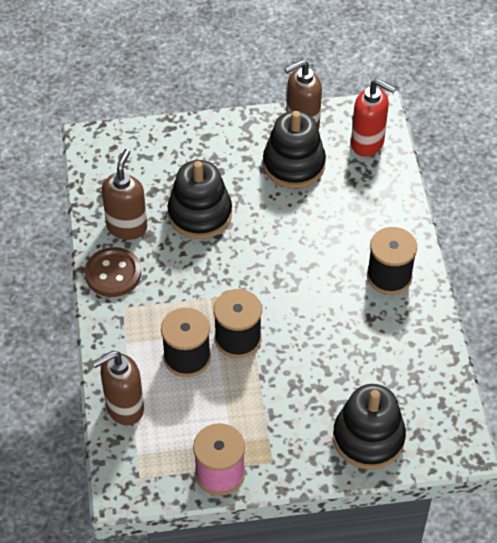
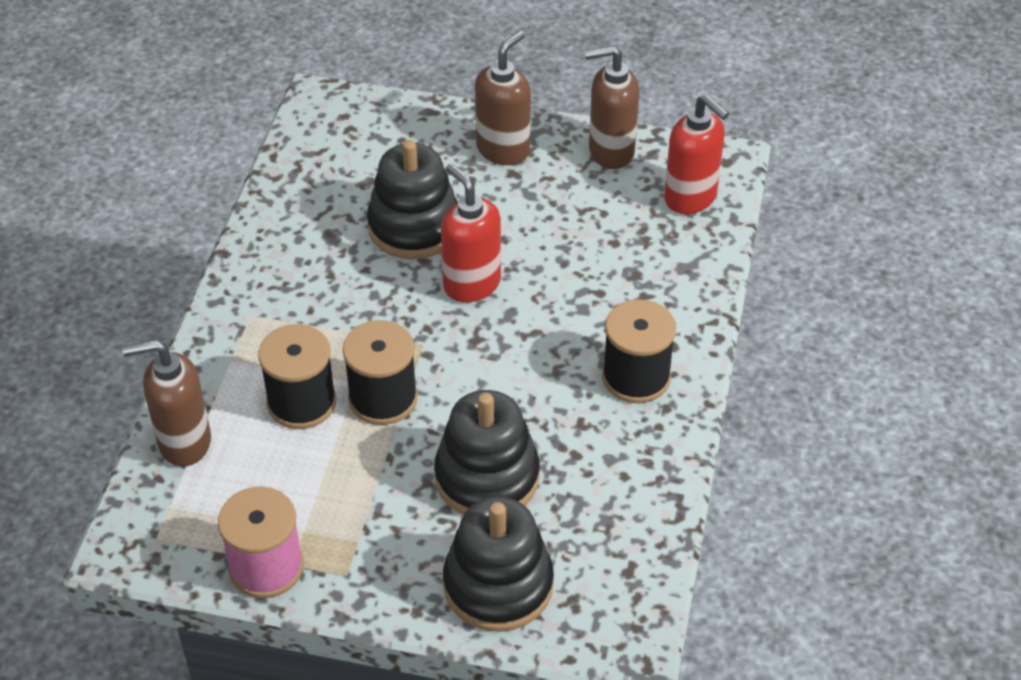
camera: 20 degrees right, 5 degrees down
(113, 274) = (260, 269): brown button -> none
(127, 227) = (309, 217): brown soap dispenser -> brown soap dispenser (503, 149)
(256, 243) = (471, 284): none -> red soap dispenser
(294, 165) = (573, 198): black stacking toy -> black stacking toy (487, 477)

